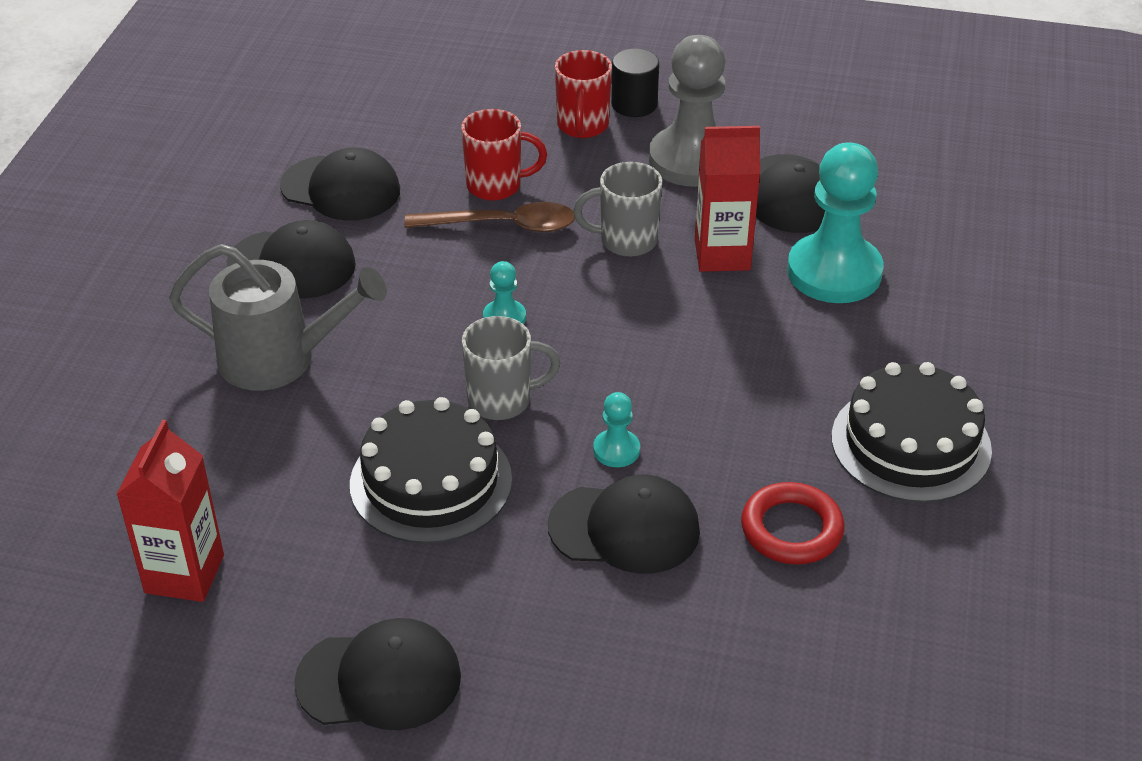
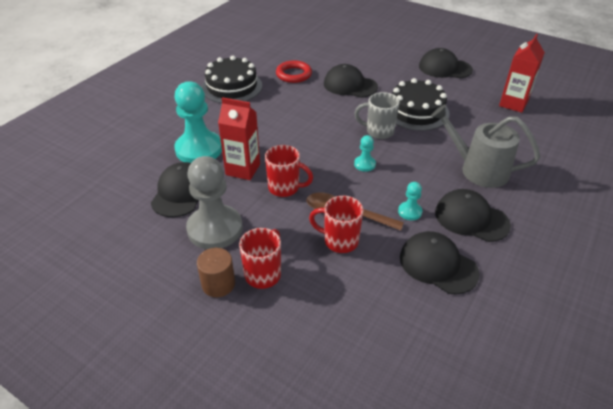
camera: 160 degrees left, 0 degrees up
(616, 450) = (340, 106): turquoise pawn -> turquoise pawn (410, 212)
(626, 241) = (285, 188): grey mug -> red mug
(634, 104) = (218, 284): black cylinder -> brown cylinder

